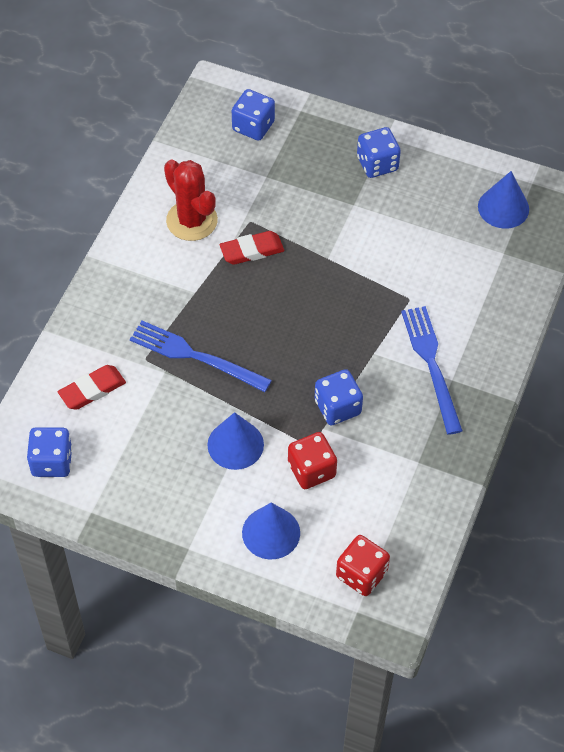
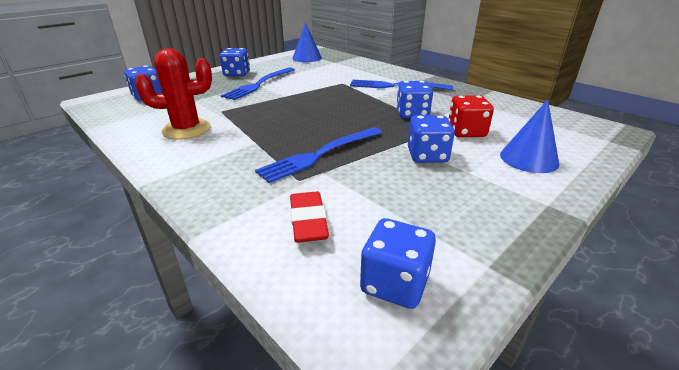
camera: 65 degrees left, 25 degrees down
(235, 444) = (427, 156): blue cone -> blue dice
(252, 250) = (247, 115): red eraser -> none
(351, 210) = (259, 84): none -> blue fork
(361, 574) = (571, 133): red dice -> none

